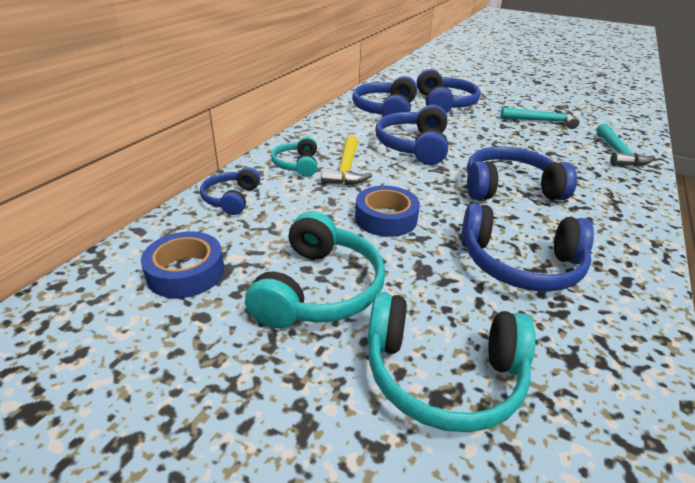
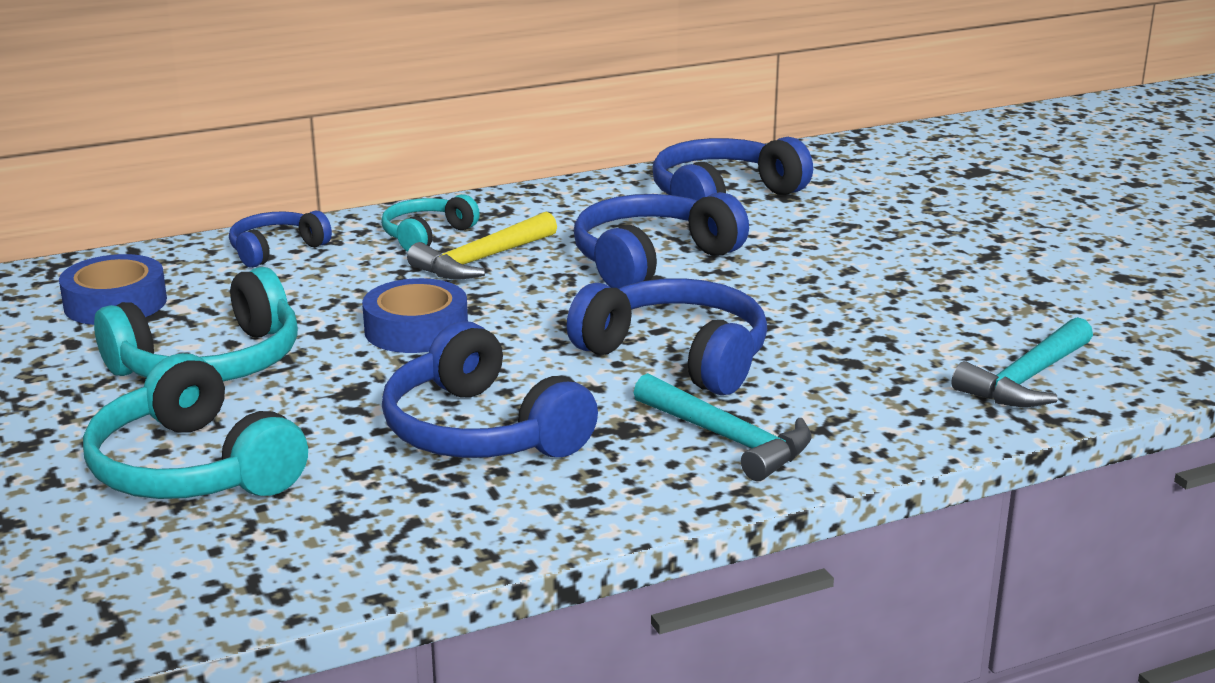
camera: 40 degrees right, 10 degrees down
(444, 104) = (865, 212): blue headphones -> none
(542, 121) = (1005, 290): turquoise hammer -> turquoise hammer (729, 439)

